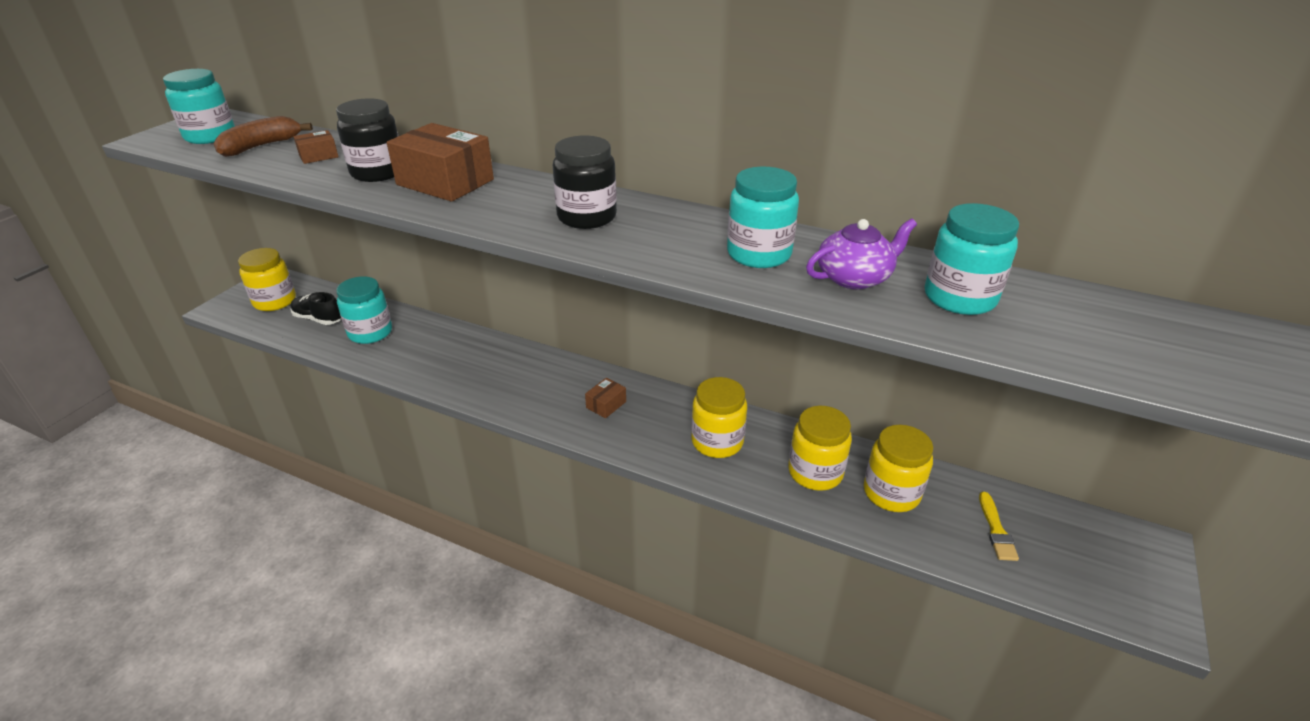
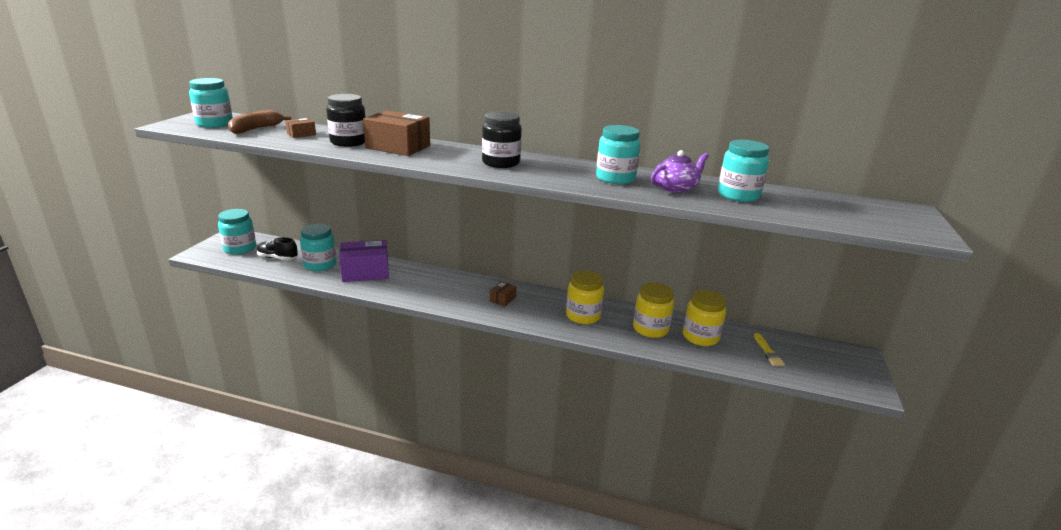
camera: 10 degrees left, 10 degrees down
(275, 301) = (240, 248): yellow jar -> turquoise jar
(427, 347) = (365, 272): none -> purple box

